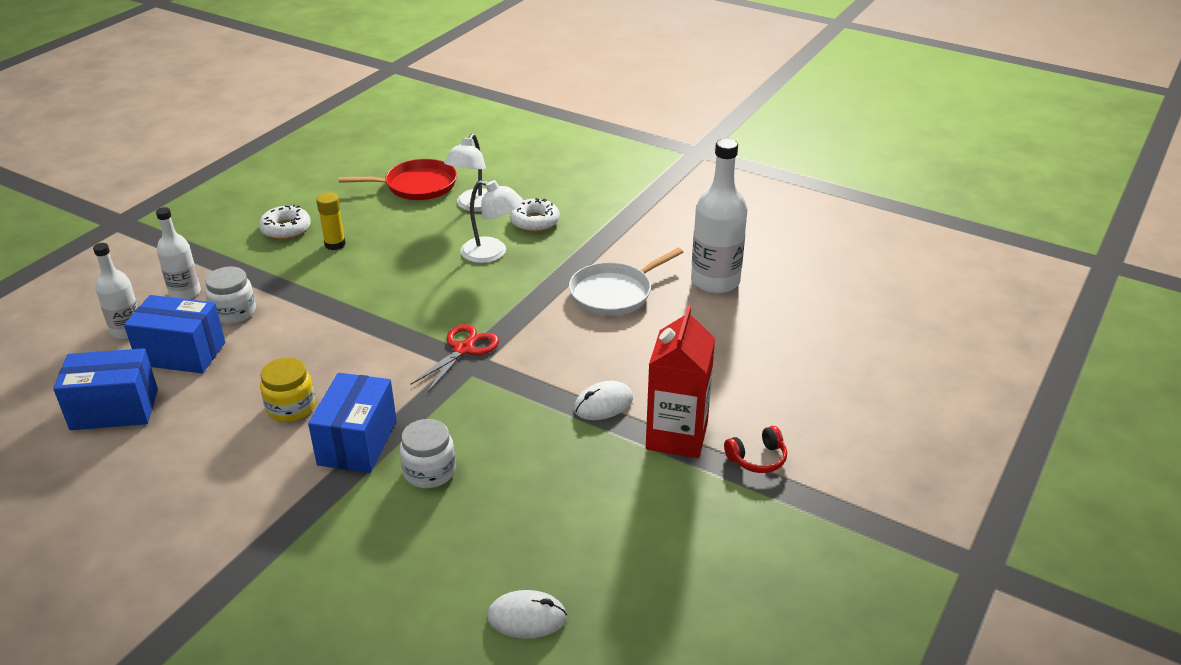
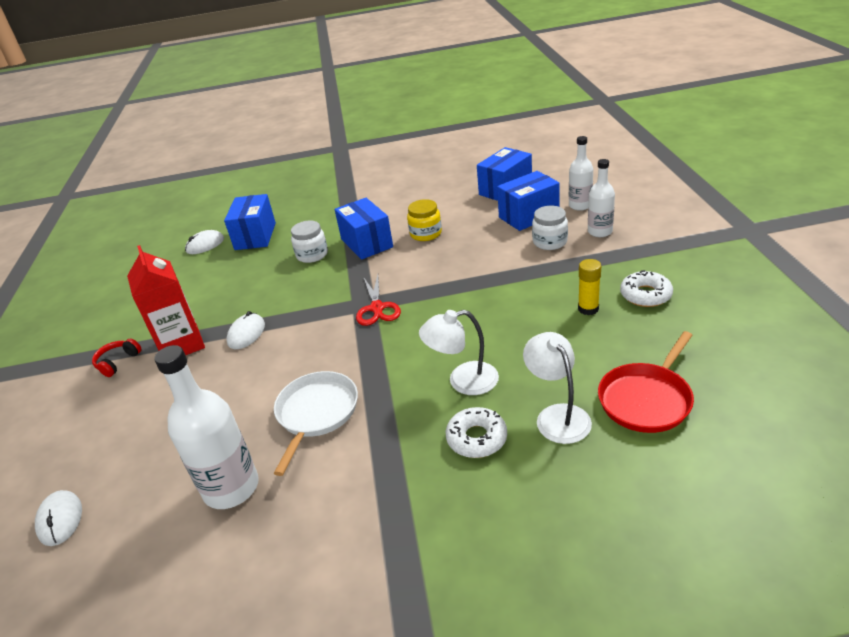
camera: 145 degrees right, 0 degrees up
(448, 575) = (255, 236): none -> blue box
(854, 329) = (60, 519): none -> white mouse

